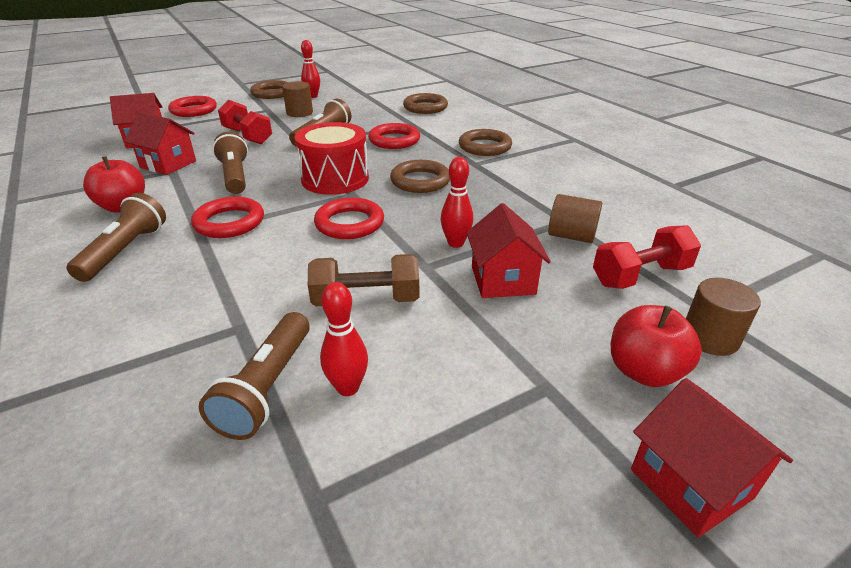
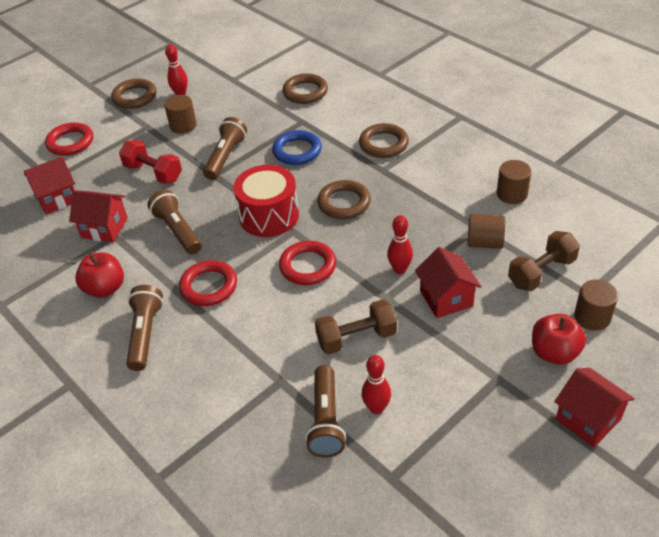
camera: 10 degrees left, 10 degrees up
(394, 140) = (297, 151): red ring -> blue ring
(616, 201) = (512, 194): none -> brown cylinder
(640, 276) = (541, 272): red dumbbell -> brown dumbbell

